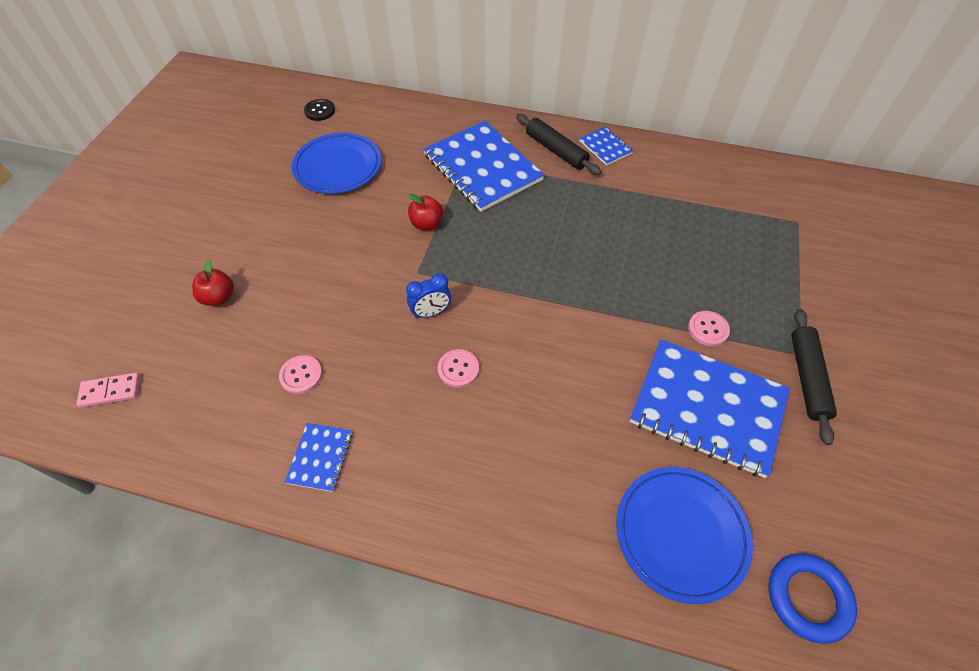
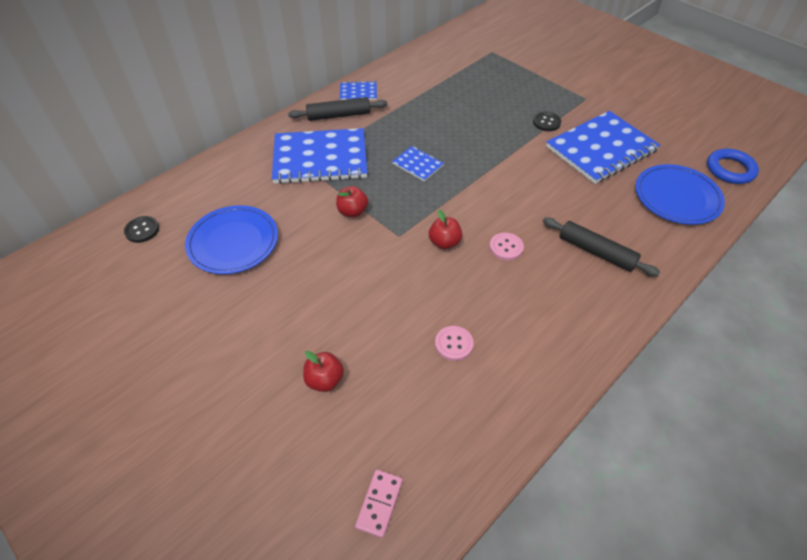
camera: 60 degrees left, 5 degrees down
(320, 457) = (539, 356): blue notebook -> blue notebook (418, 164)
(431, 312) = (444, 242): blue clock -> red apple
(708, 329) = (546, 122): pink button -> black button
(807, 378) = (602, 104): black rolling pin -> black rolling pin (596, 252)

